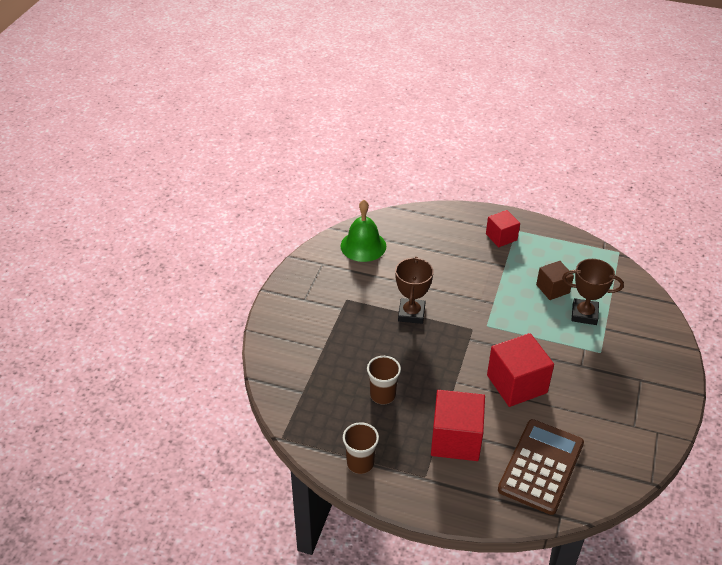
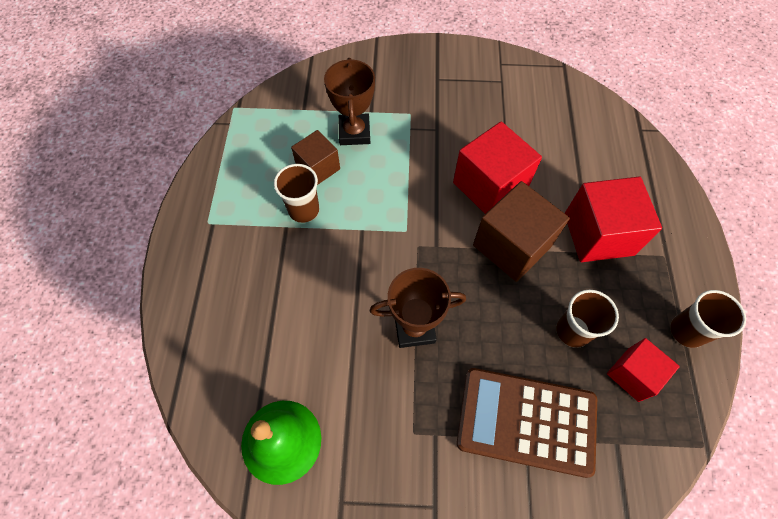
camera: 105 degrees left, 20 degrees up
(459, 382) = (512, 245): none -> brown cube
(501, 237) = (225, 239): red cube -> red cube (633, 374)
(516, 276) = (304, 210): none -> brown cup
(541, 466) = (592, 150): brown calculator -> brown calculator (526, 421)

